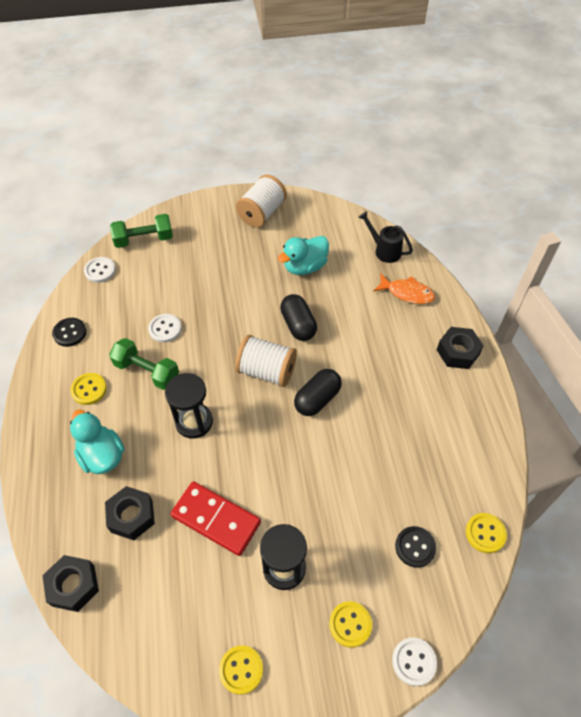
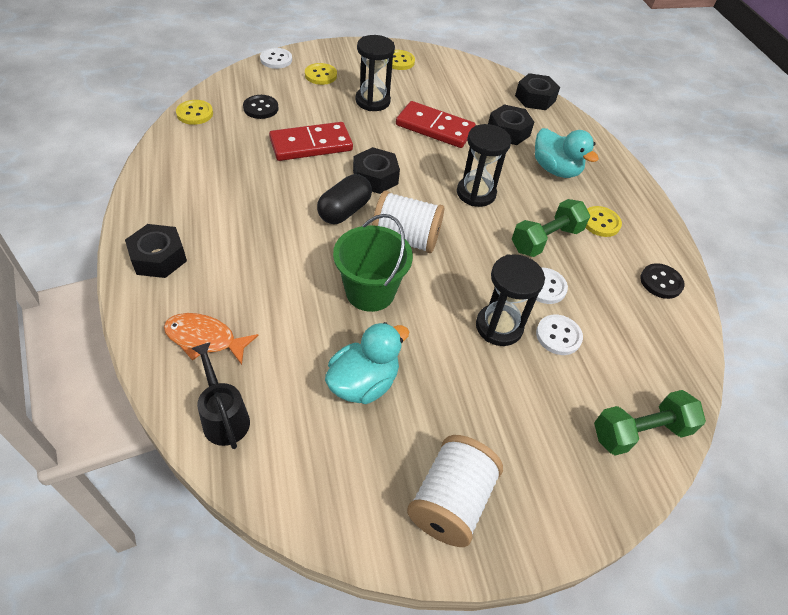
camera: 170 degrees right, 5 degrees down
(100, 270) = (676, 371): white button -> white button (558, 336)
(147, 371) = (546, 239): green dumbbell -> green dumbbell turned 60 degrees counterclockwise
(210, 300) = (499, 327): none -> black hourglass
(288, 440) = (375, 177): none -> black nut
(298, 325) = (370, 292): black capsule -> green bucket
(353, 485) = (311, 144): none -> red domino
(384, 250) = (224, 417): black watering can -> black watering can turned 150 degrees counterclockwise

